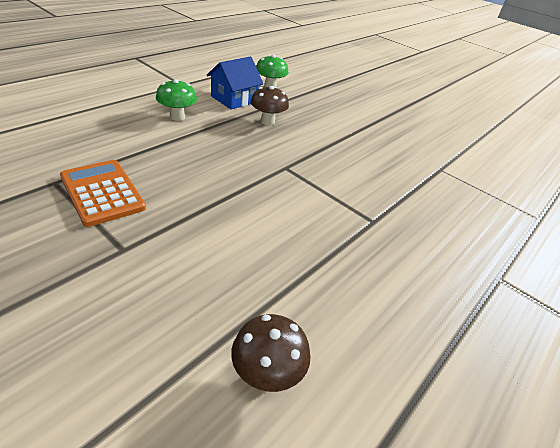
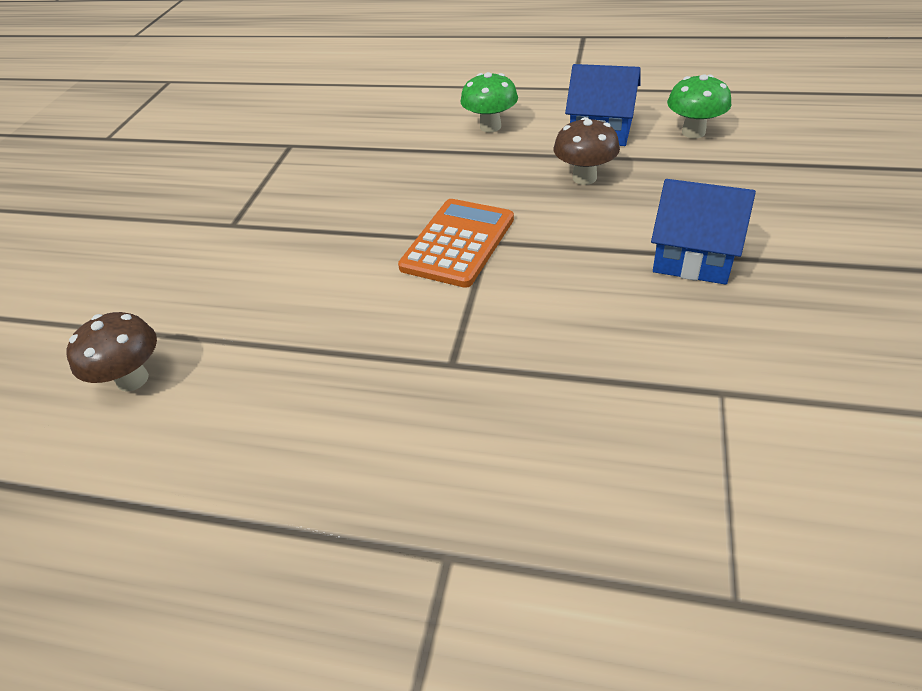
camera: 70 degrees right, 5 degrees up
(102, 192) = (300, 171): orange calculator -> orange calculator (458, 243)
(356, 132) = (693, 256): none -> blue house

